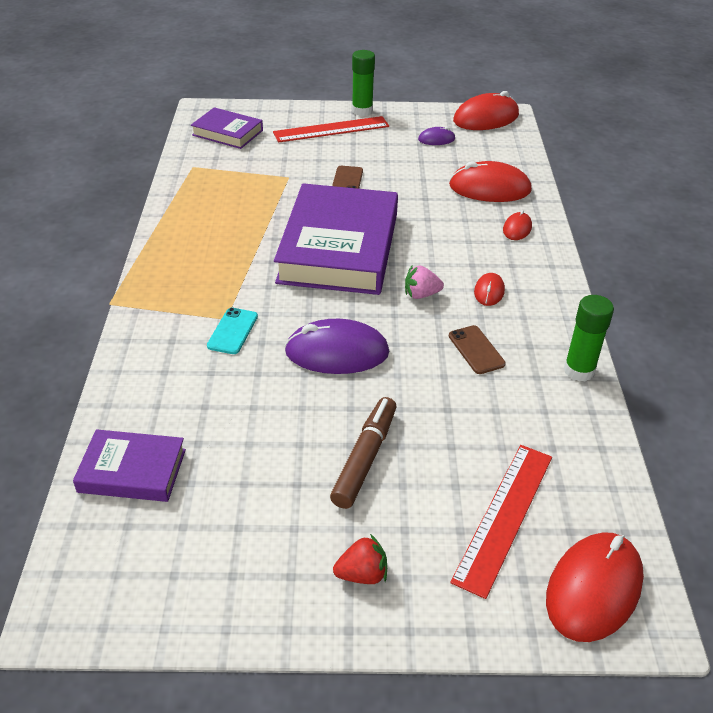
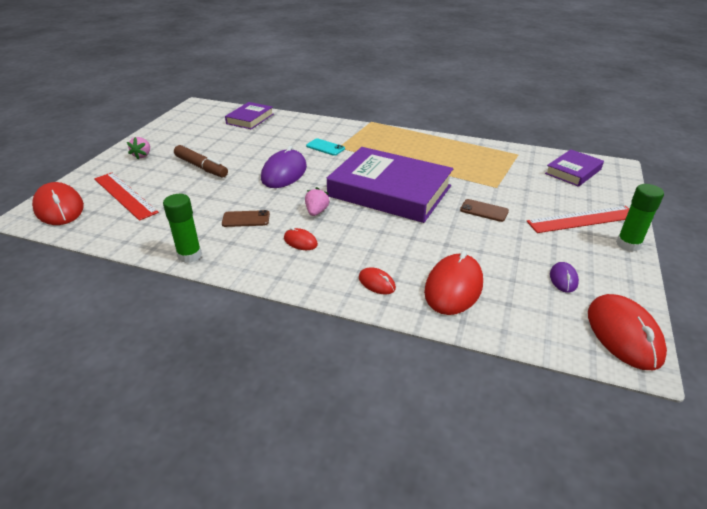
camera: 110 degrees right, 5 degrees down
(331, 129) = (582, 219): red ruler -> red ruler turned 75 degrees clockwise
(362, 574) = (142, 155): red strawberry -> pink strawberry

